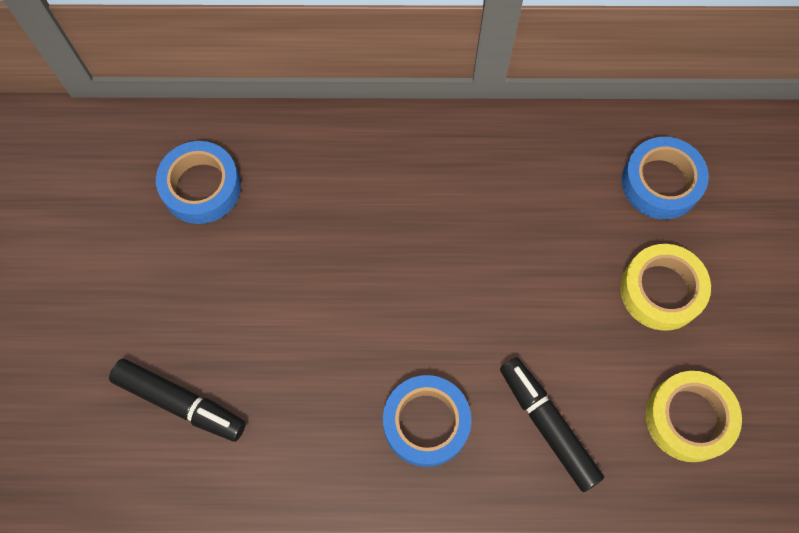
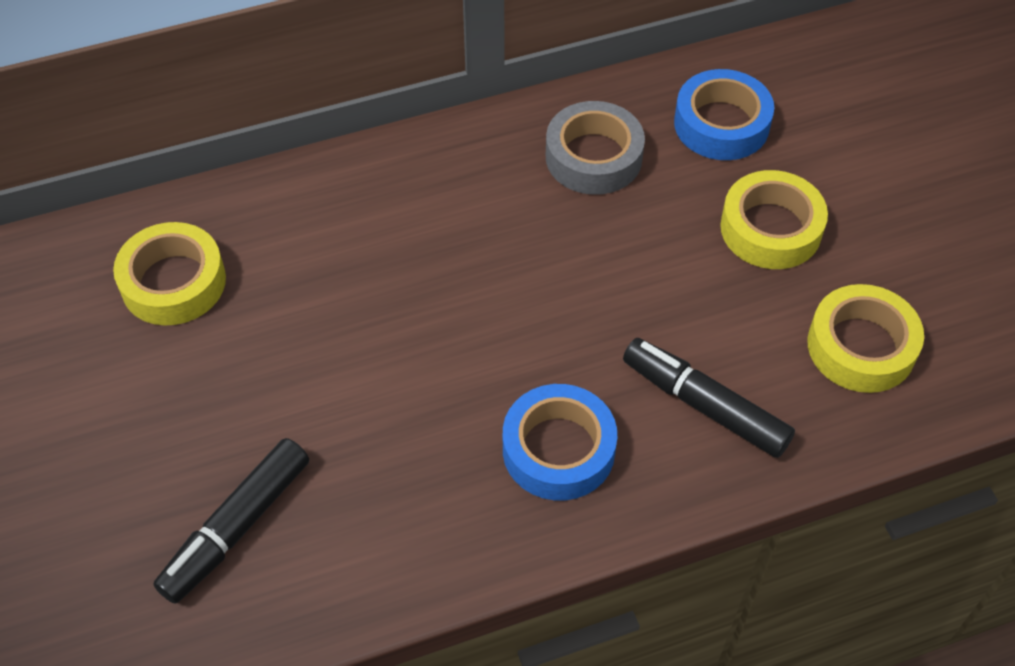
camera: 20 degrees left, 15 degrees down
(181, 402) = (236, 527): black marker -> black marker turned 120 degrees clockwise
(201, 187) = (173, 282): blue tape -> yellow tape
(548, 180) = (593, 157): none -> grey tape

